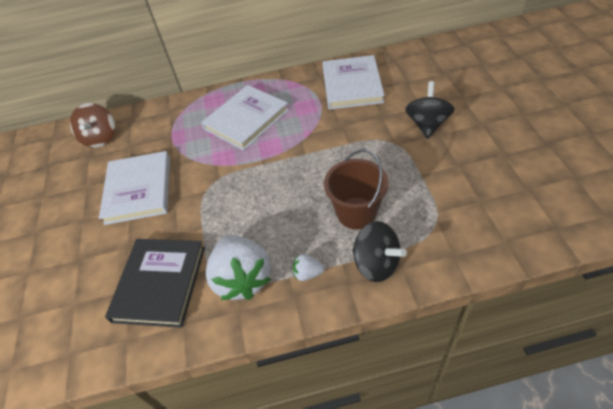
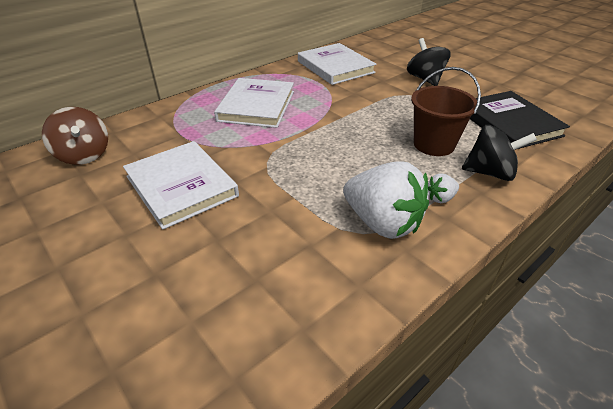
camera: 35 degrees left, 10 degrees down
(160, 283) = (292, 259): black book -> black book (509, 123)

